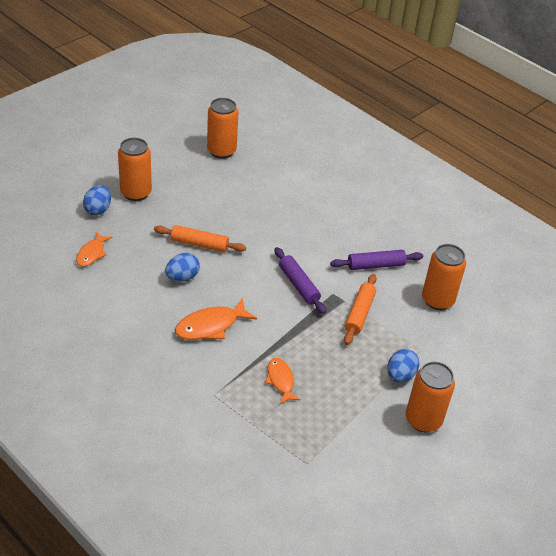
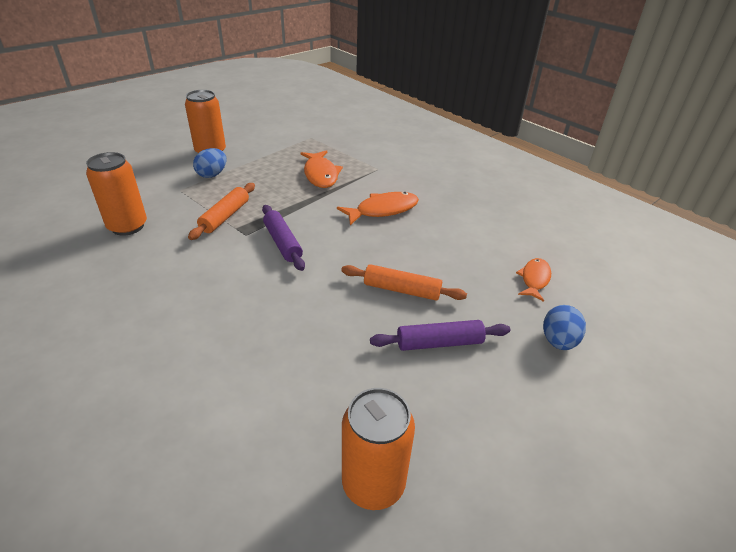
camera: 175 degrees left, 5 degrees down
(136, 193) = (514, 372): orange can -> none
(182, 277) = (418, 252): blue egg -> none
(280, 380) = (320, 174): orange fish -> orange fish, size x1.53
(375, 265) = (176, 262): purple rolling pin -> purple rolling pin (439, 343)

